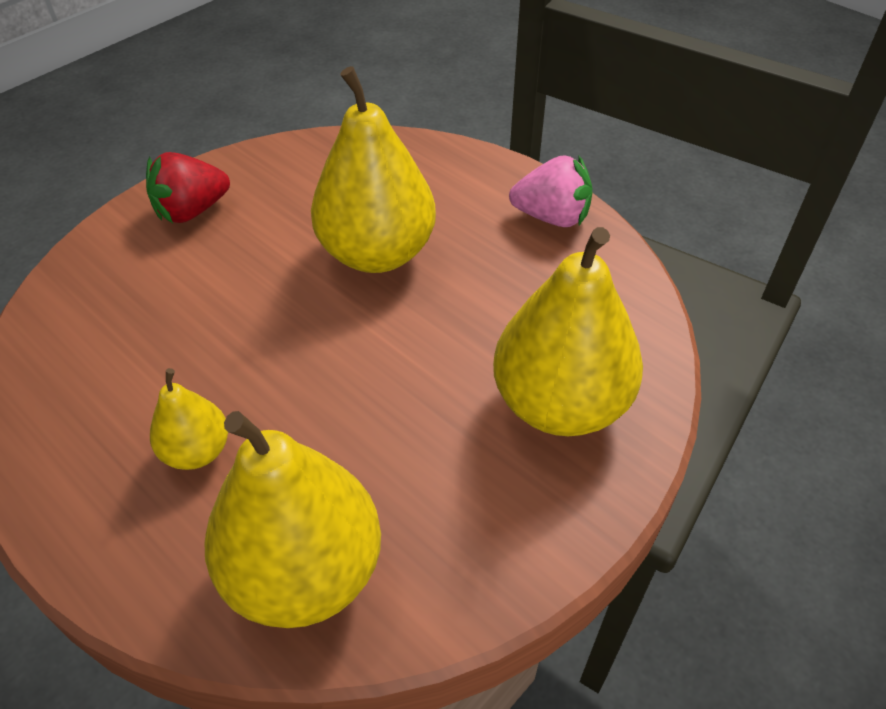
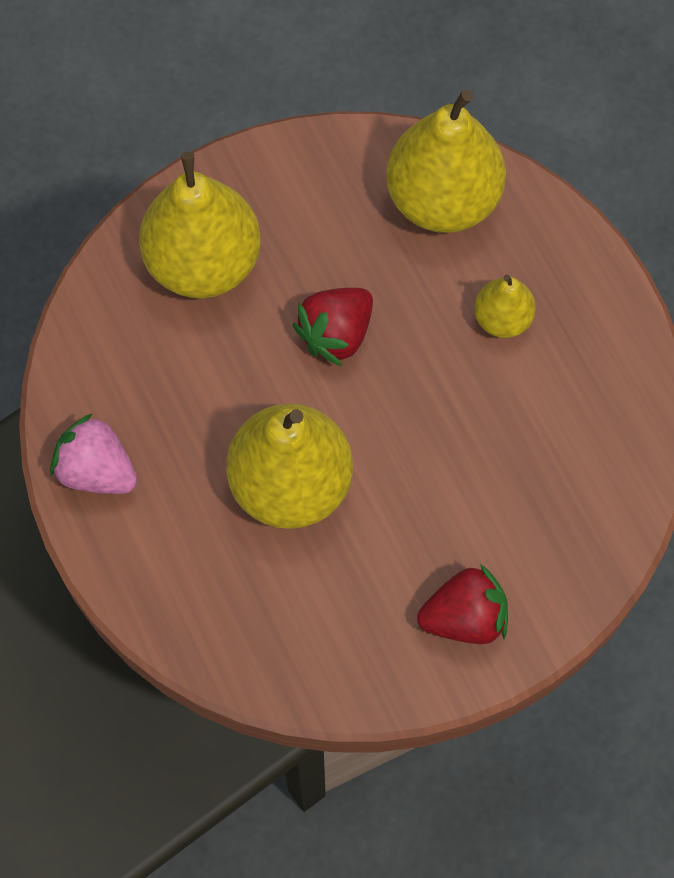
camera: 160 degrees left, 20 degrees up
(383, 380) = (336, 334): none -> red strawberry

